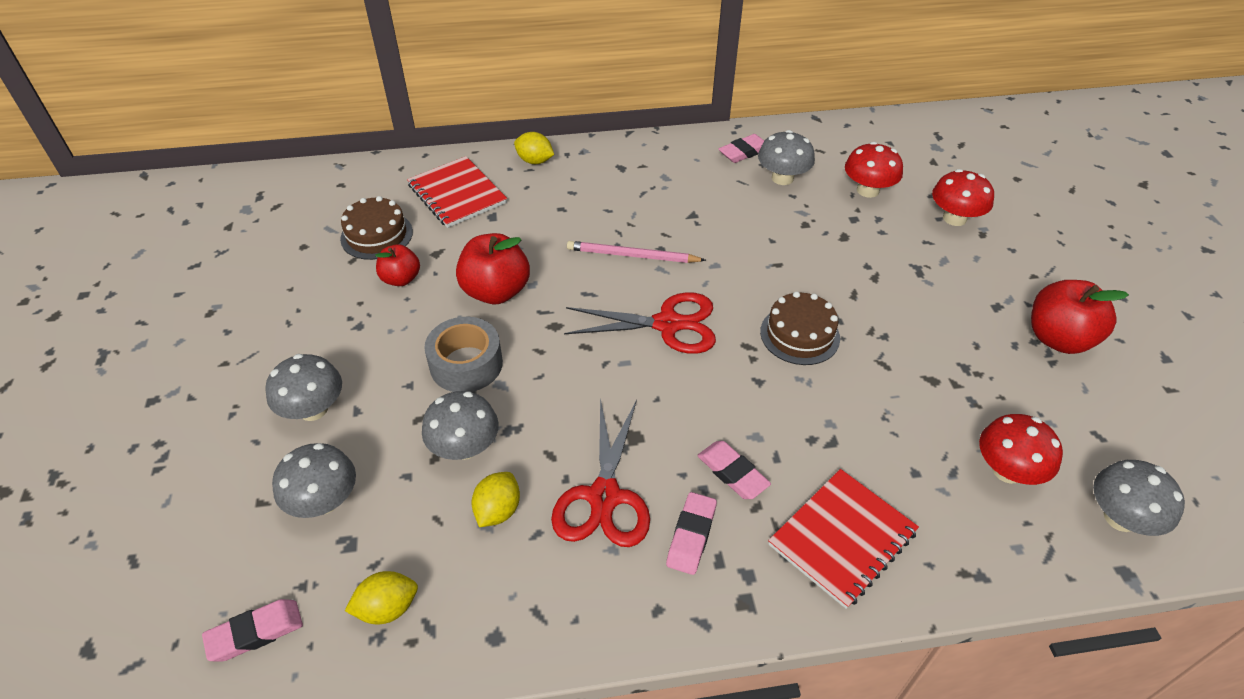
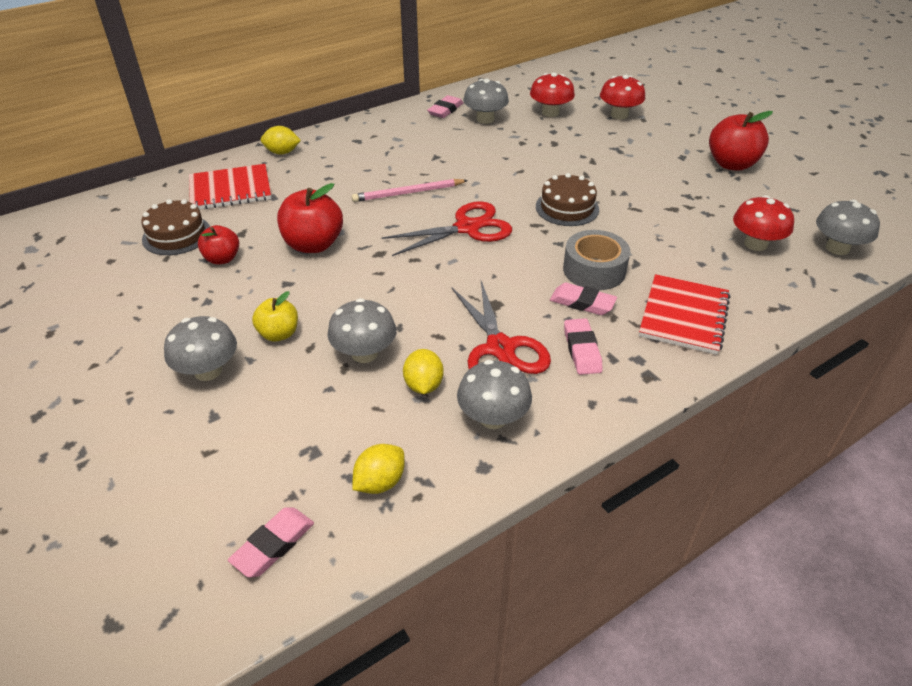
camera: 25 degrees left, 5 degrees down
(324, 501) = (267, 430): grey mushroom -> grey mushroom (493, 418)
(399, 391) = (279, 334): none -> yellow apple
(457, 194) = (230, 189): red notebook -> red notebook turned 45 degrees counterclockwise
(466, 364) = (324, 299): grey tape -> grey tape (594, 270)

